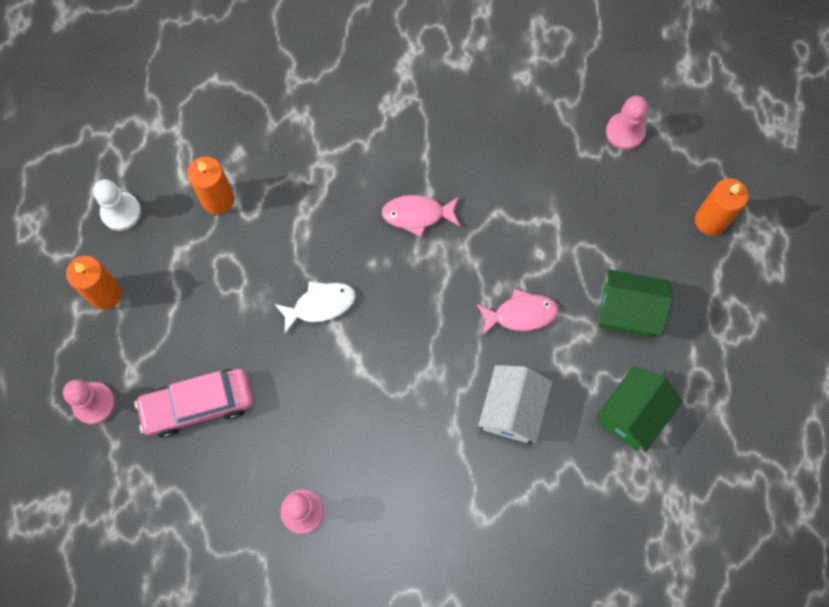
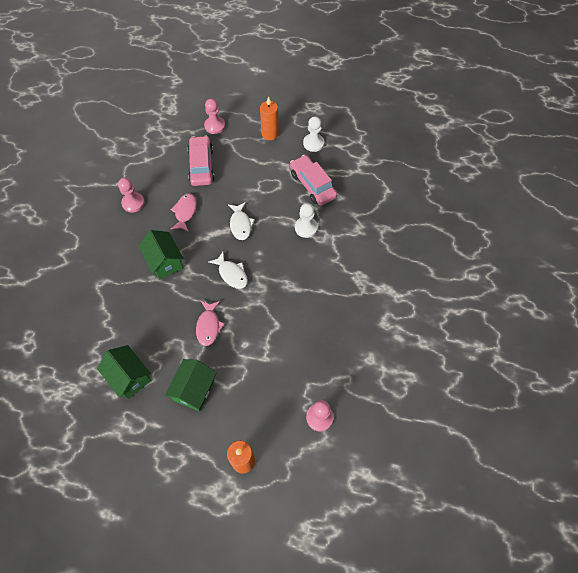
camera: 100 degrees right, 10 degrees down
(218, 200) = (312, 185): orange candle -> pink car
(310, 197) = (306, 228): none -> white pawn
(417, 215) = (284, 280): pink fish -> pink fish (185, 212)
(417, 416) = (165, 262): none -> green house
(421, 299) = (231, 274): none -> white fish
(512, 410) = (153, 310): white house -> none

